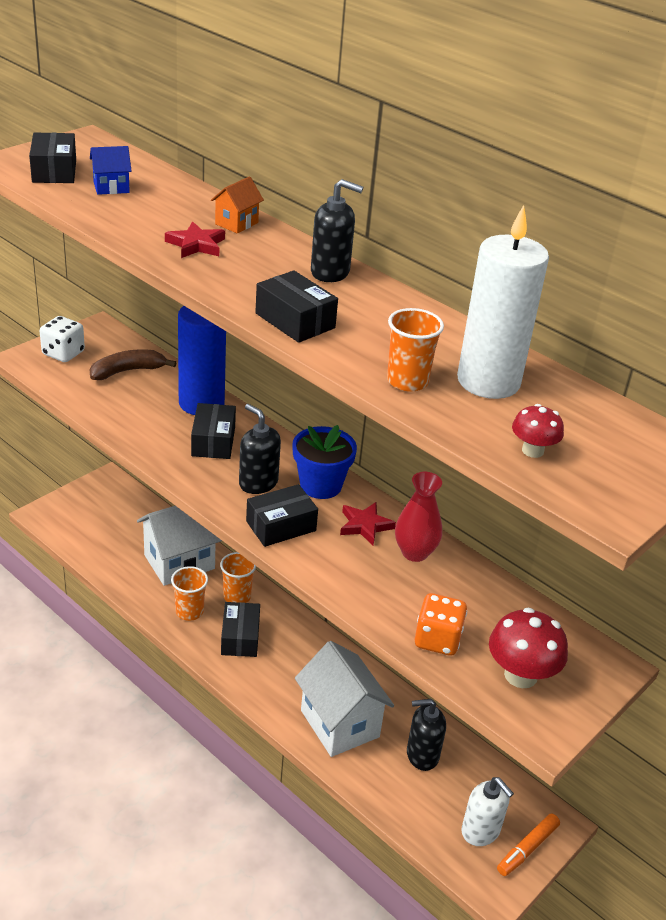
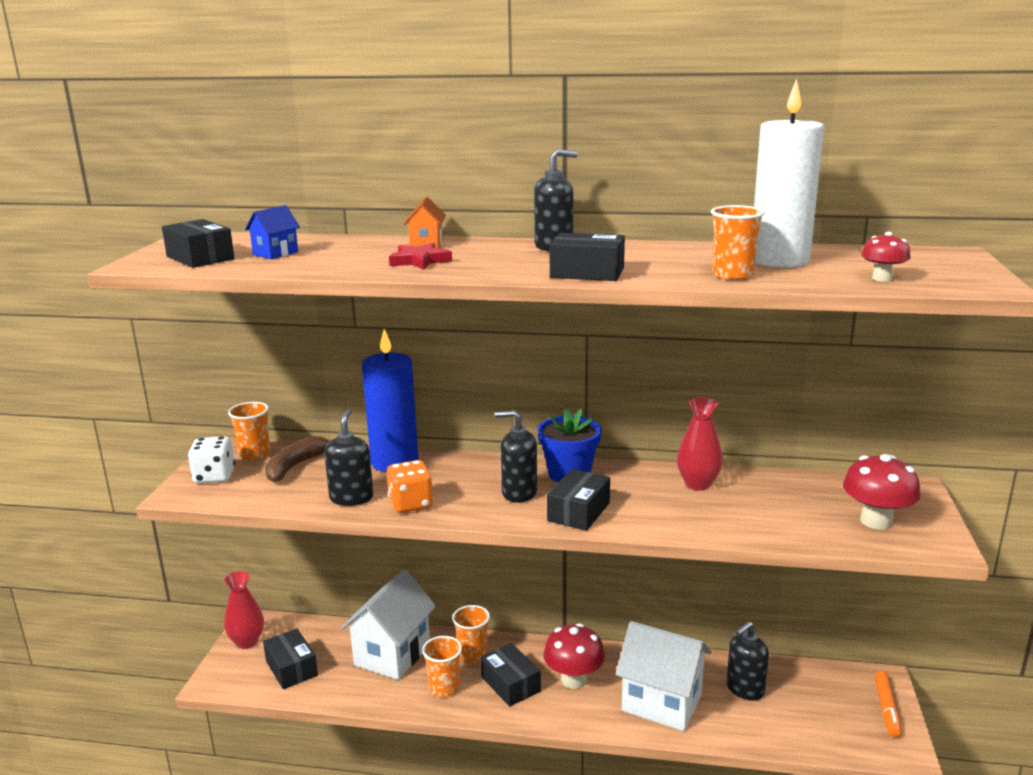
camera: 30 degrees left, 15 degrees down
(90, 493) = (247, 642): none -> red vase
(111, 345) = (255, 454): none -> orange cup
(132, 422) = (351, 498): none -> black soap dispenser
(213, 441) = (442, 482): black box -> black box (291, 668)
(292, 662) = (574, 679): none -> red mushroom
(365, 526) = (639, 484): red star -> none
(437, 640) = (795, 527): orange dice -> orange dice (411, 504)
(481, 831) = (845, 717): white soap dispenser -> none

